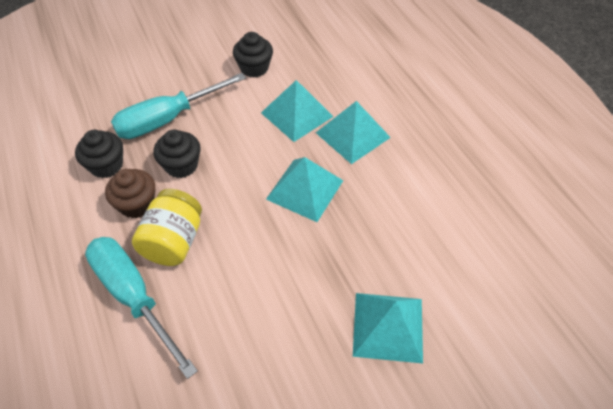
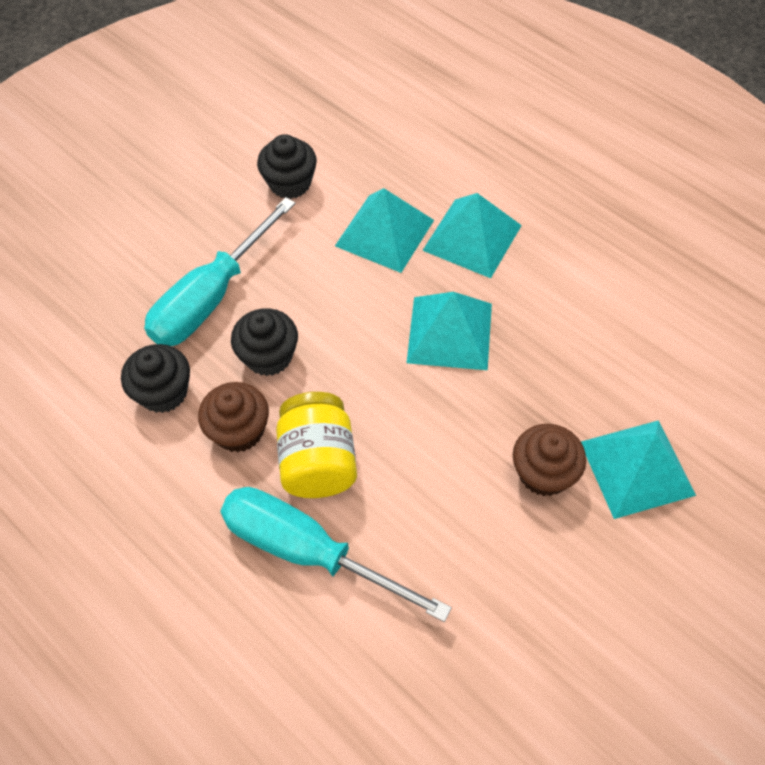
camera: 20 degrees left, 5 degrees up
(319, 305) = (544, 473): none -> brown cupcake

